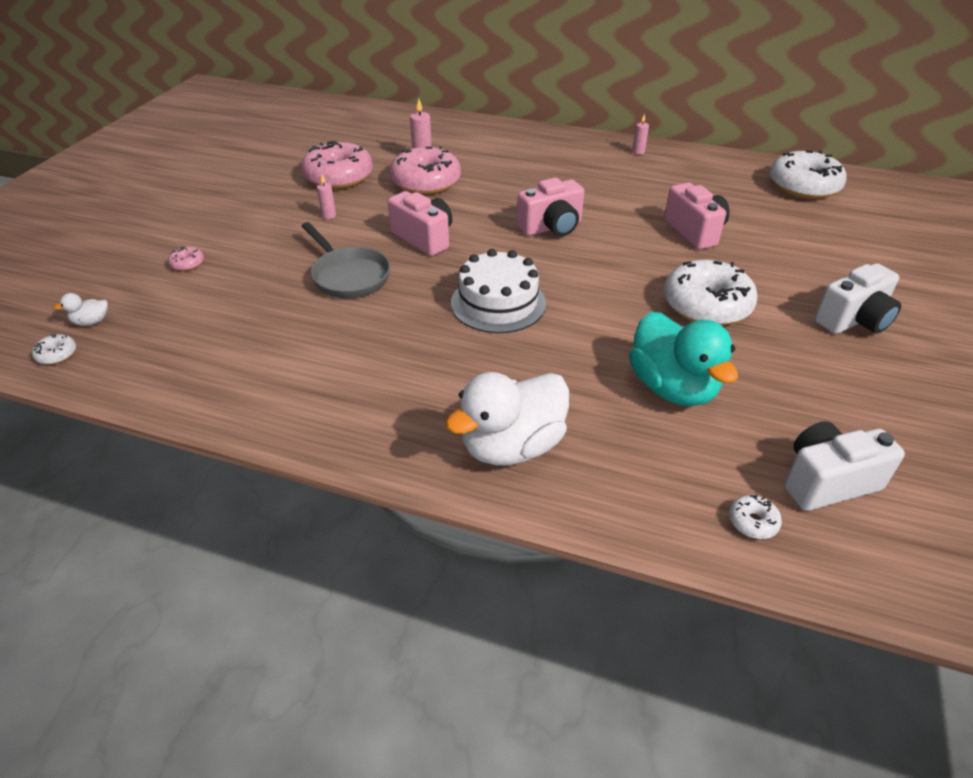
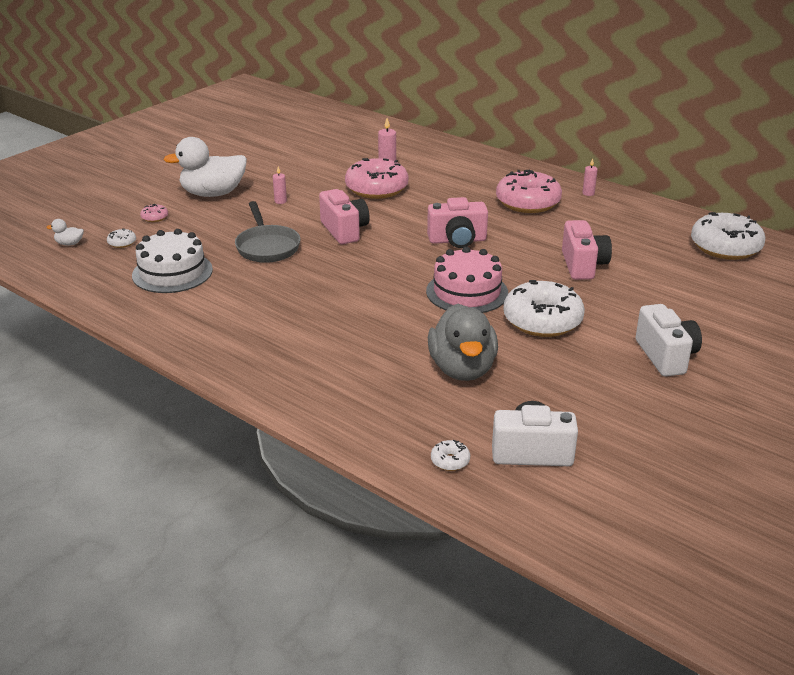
camera: 20 degrees right, 10 degrees down
(57, 355) = (37, 260): white donut -> white donut (122, 243)
(339, 177) = (307, 173): pink donut -> pink donut (528, 202)
(498, 303) = (369, 286): white cake -> white cake (172, 272)
(512, 446) = (309, 378): white duck -> white duck (213, 194)
(605, 287) = (467, 292): none -> pink cake
(672, 388) = (462, 369): turquoise duck -> grey duck
(853, 320) = (666, 356): white camera -> white camera turned 90 degrees counterclockwise

